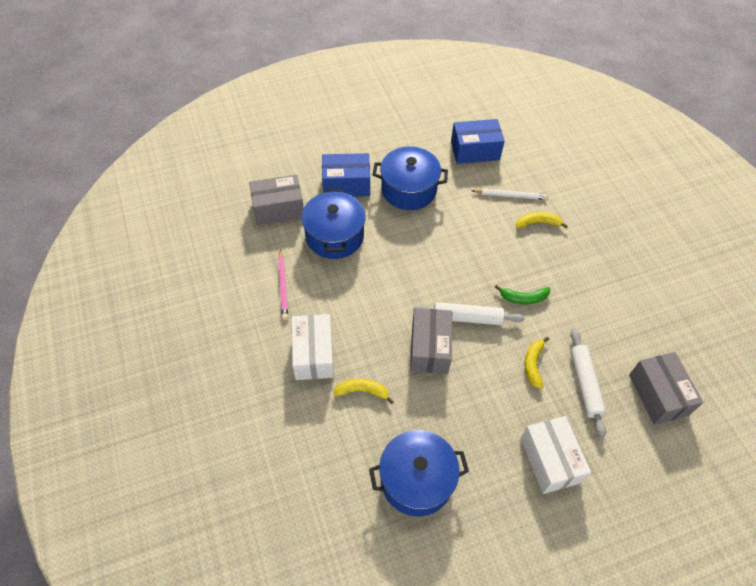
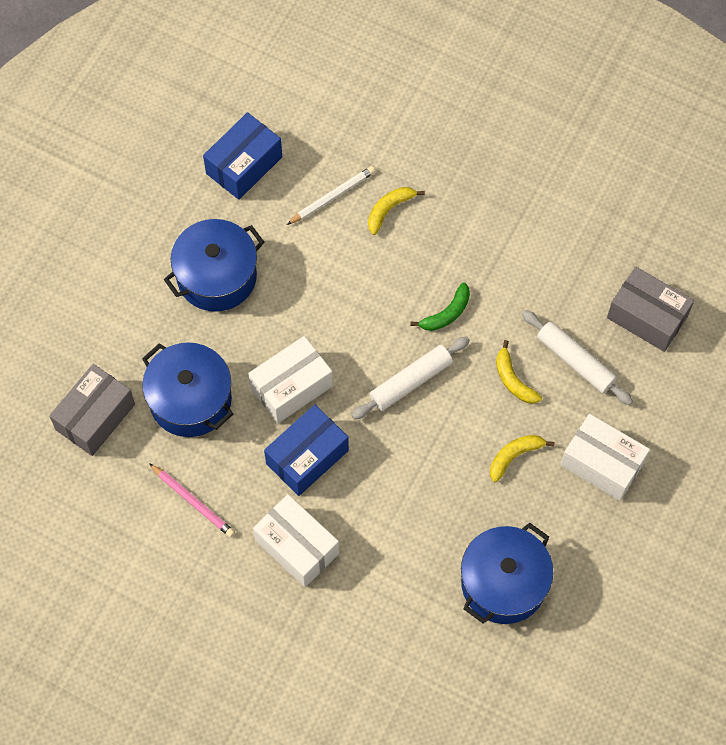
camera: 40 degrees left, 10 degrees up
(346, 184) = (141, 325): blue box -> blue box (307, 457)
(363, 391) = (379, 543): yellow banana -> yellow banana (515, 456)
(395, 270) = (291, 387): none -> white box
(430, 348) = (403, 445): grey box -> none

